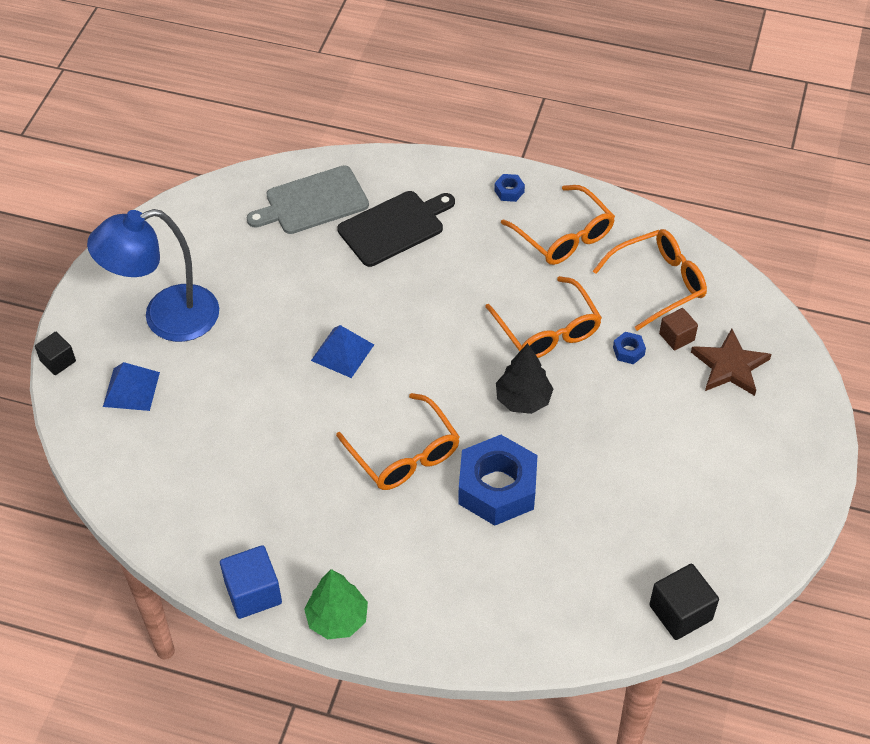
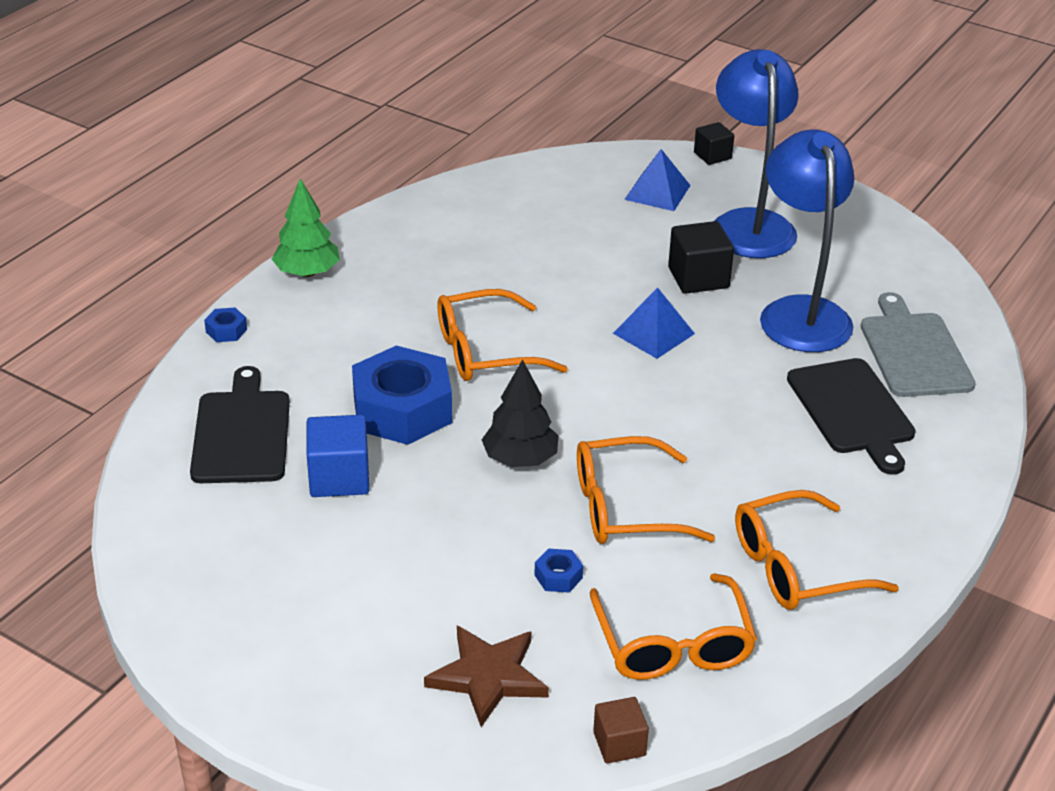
camera: 105 degrees right, 15 degrees down
(253, 593) = (369, 229): blue cube -> blue cube (339, 477)
(285, 269) = (800, 312): none -> blue lamp
(509, 191) = (900, 532): blue nut -> blue nut (226, 330)
(568, 586) = (242, 433): none -> black cutting board
(676, 337) = (564, 634): brown cube -> brown cube (619, 744)
(680, 612) = (150, 512): black cube -> black cube (698, 278)

